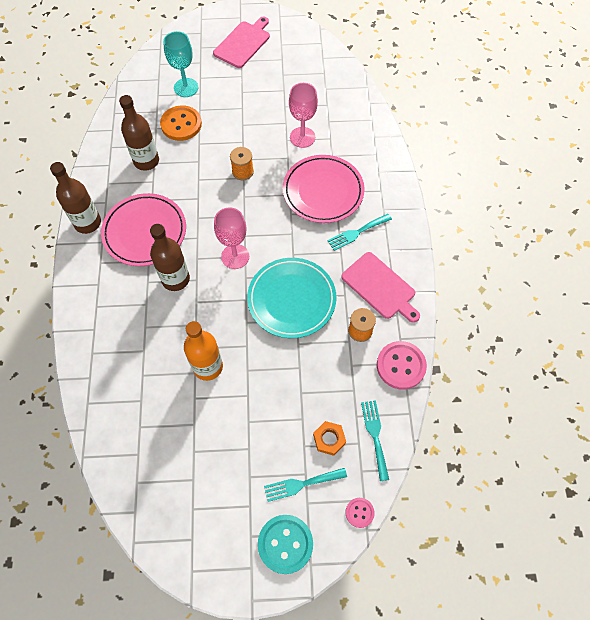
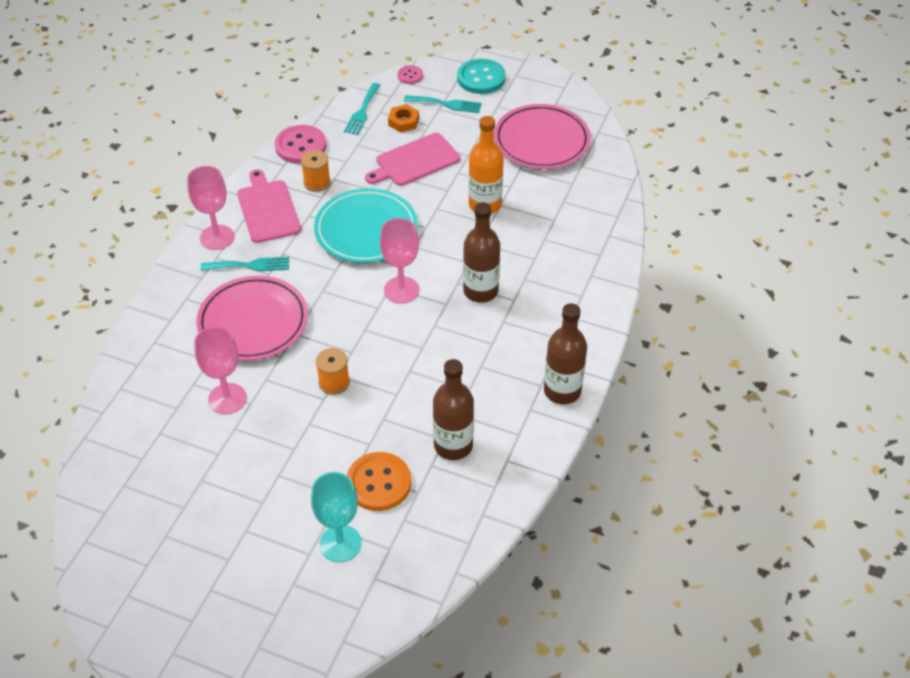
camera: 155 degrees left, 15 degrees down
(145, 232) = (494, 354): pink plate -> pink plate (541, 141)
(243, 43) = (203, 593): pink cutting board -> pink cutting board (415, 161)
(398, 246) = (217, 237): none -> pink goblet

